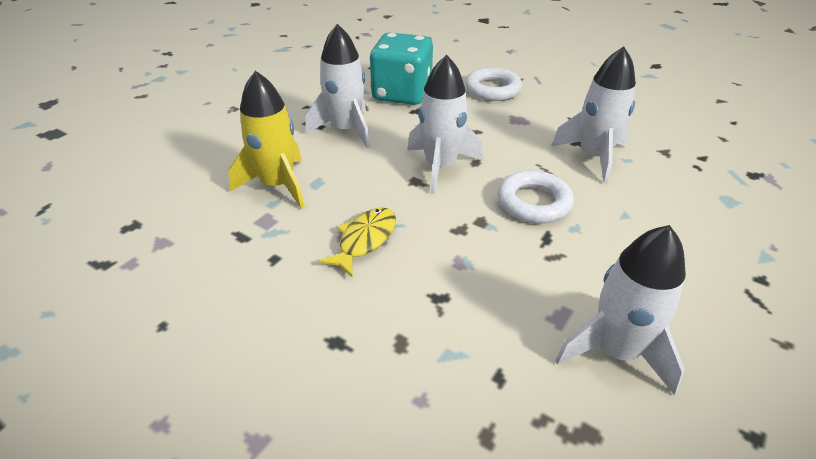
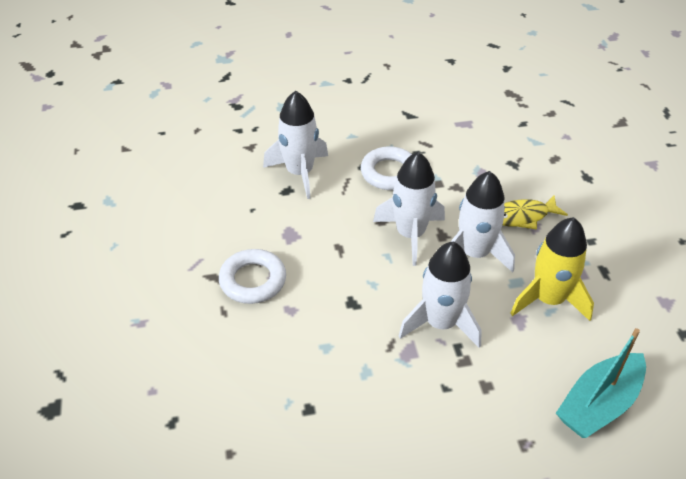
camera: 135 degrees left, 5 degrees up
(193, 145) = (598, 404): none -> turquoise boat
(402, 94) = (336, 336): turquoise dice -> none
(616, 351) = (460, 101): white rocket -> white rocket (474, 253)

